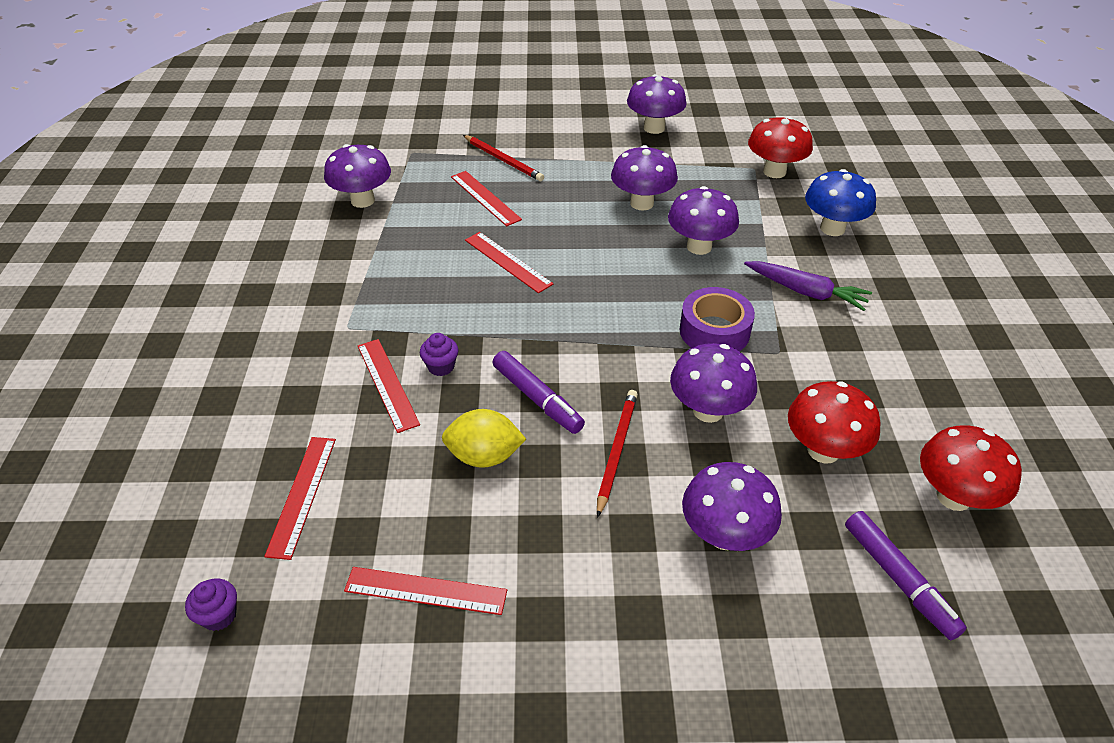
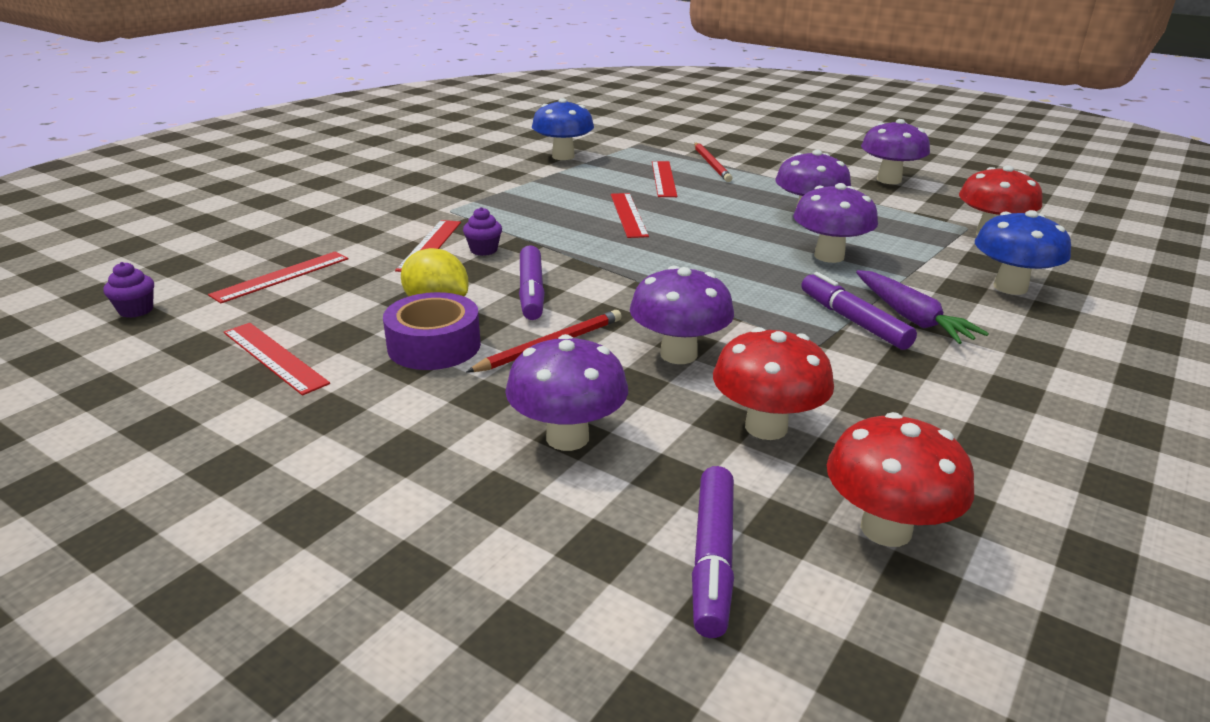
camera: 35 degrees right, 15 degrees down
(362, 200) = (563, 156): purple mushroom -> blue mushroom
(714, 331) = (764, 309): purple tape -> purple tape (434, 346)
(777, 314) = (853, 321): none -> purple marker

